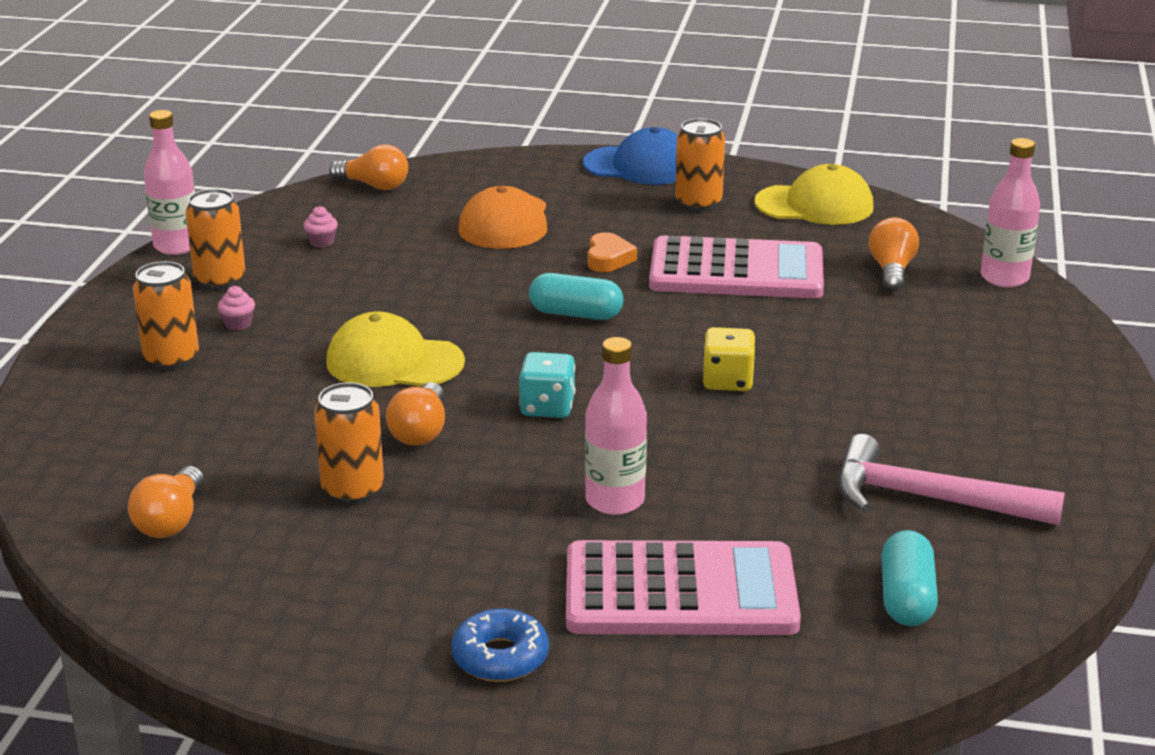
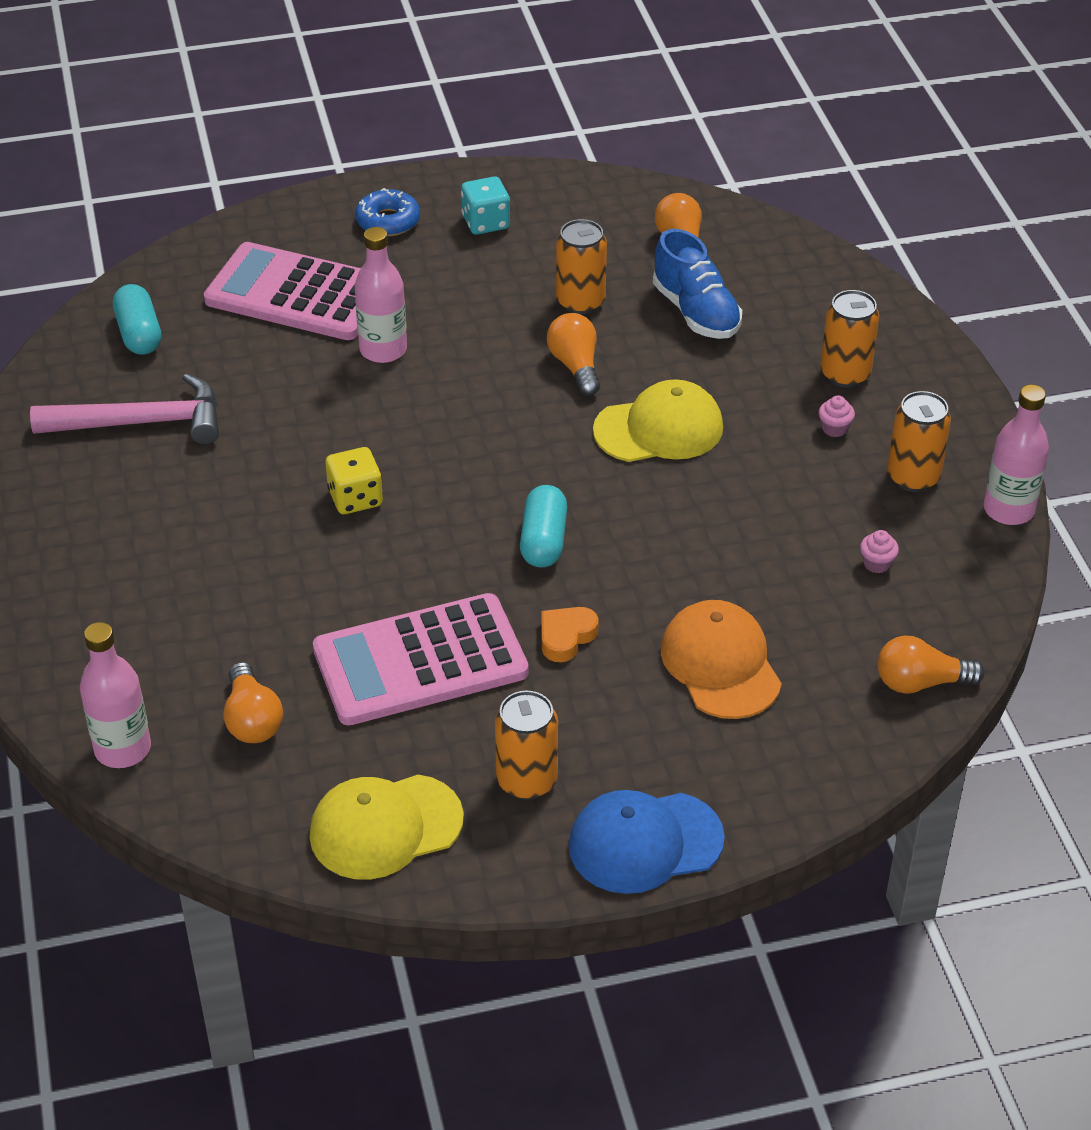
camera: 155 degrees right, 15 degrees up
(243, 447) = (696, 312): none -> blue shoe
(547, 407) = (493, 421): turquoise dice -> turquoise dice (485, 223)
(576, 314) = (543, 541): turquoise capsule -> turquoise capsule turned 75 degrees counterclockwise
(608, 259) = (566, 637): orange heart -> orange heart turned 60 degrees clockwise
(680, 592) = (297, 294): pink calculator -> pink calculator turned 45 degrees clockwise

